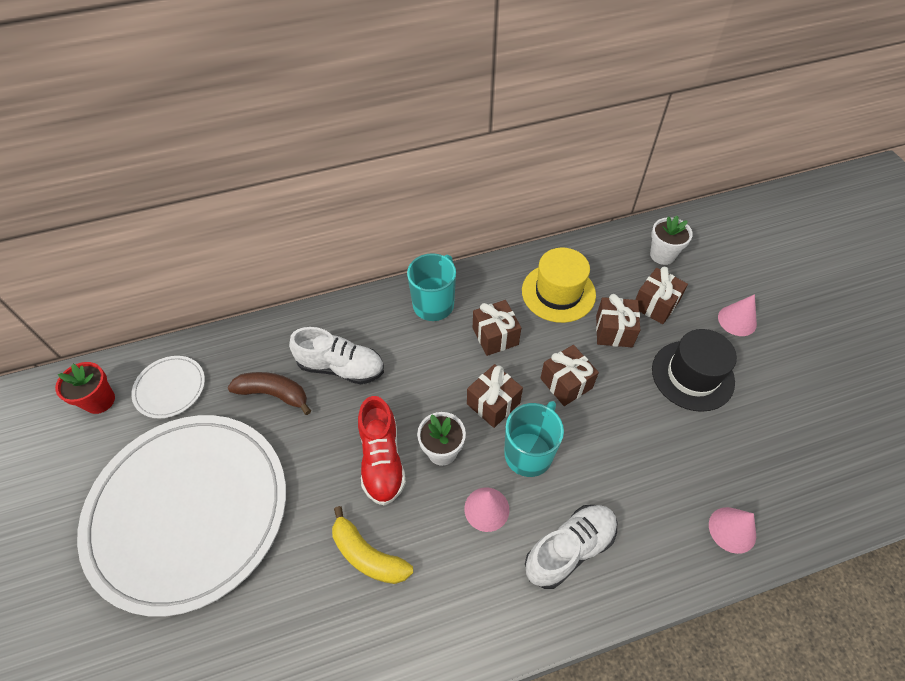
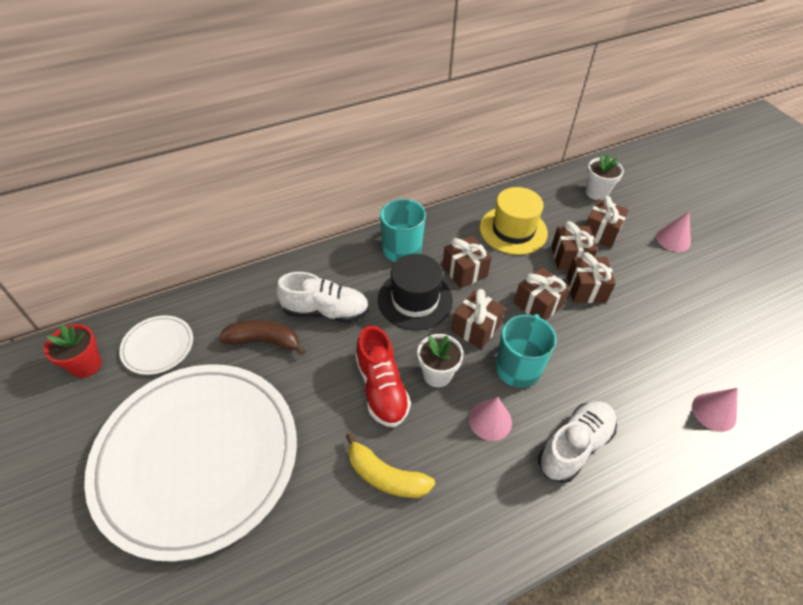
camera: 10 degrees left, 5 degrees down
(623, 370) = (586, 289): none -> brown gift
(692, 375) = (647, 287): black hat -> black hat (415, 300)

